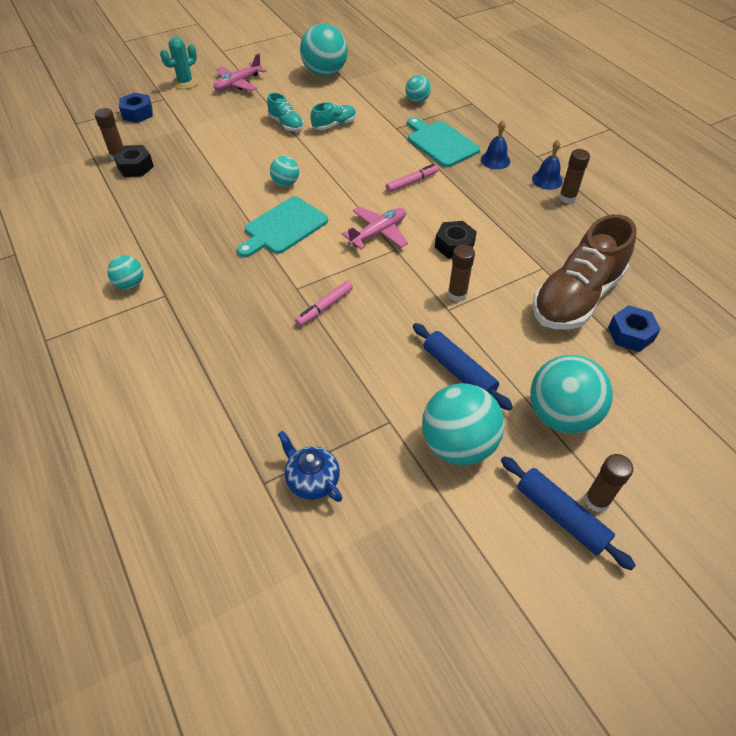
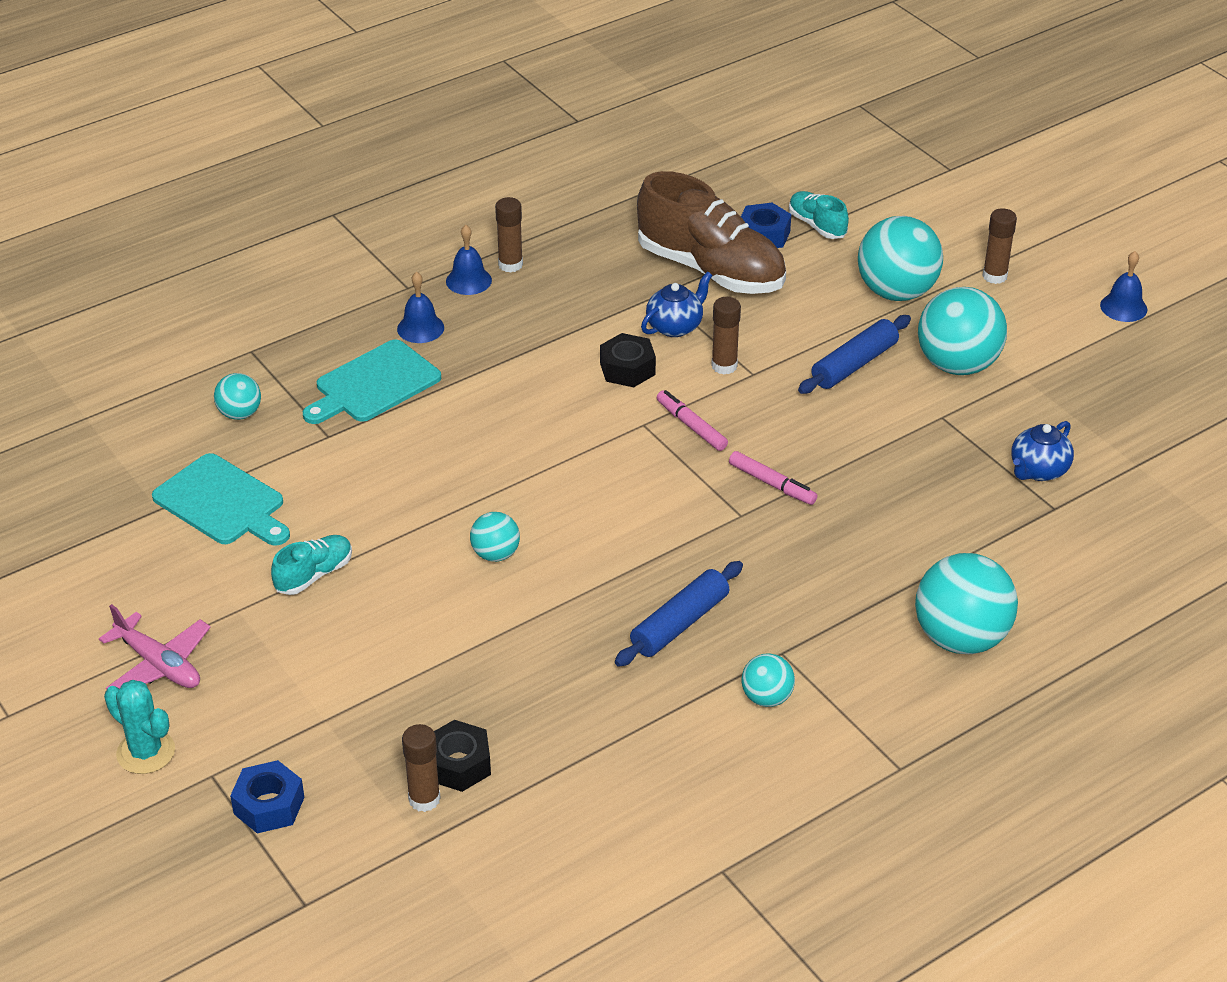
camera: 95 degrees left, 10 degrees down
(283, 227) = (609, 544): turquoise cutting board -> turquoise cutting board (222, 502)
(325, 73) = (129, 540): turquoise ball -> turquoise ball (960, 638)
(334, 125) = (318, 511): turquoise shoe -> turquoise shoe (817, 225)
(378, 233) = (610, 442): pink plane -> none
(412, 182) = (483, 413): pink marker -> pink marker (691, 426)
(503, 272) = (675, 326): none -> blue teapot
(557, 618) = (1123, 307): none -> blue bell
(561, 516) = (1019, 299): blue rolling pin -> blue rolling pin (679, 623)

